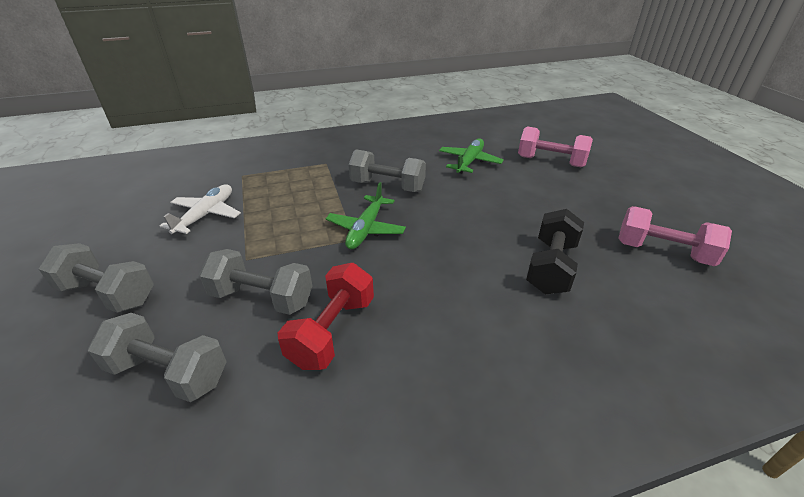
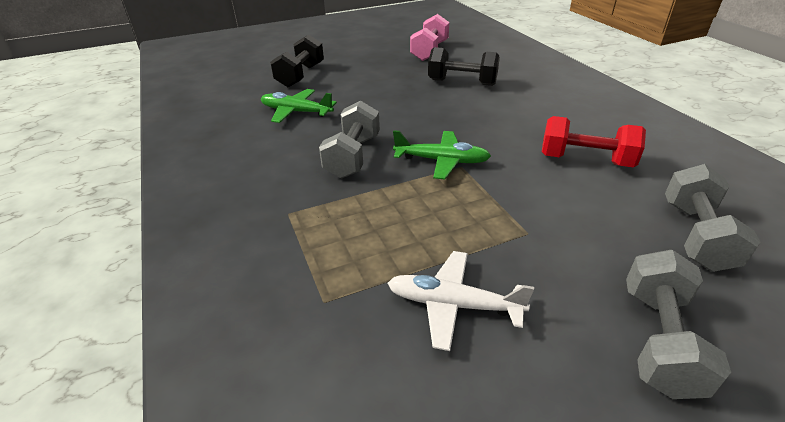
camera: 95 degrees left, 0 degrees up
(262, 298) = (576, 205): grey dumbbell -> none
(550, 162) = (300, 75): pink dumbbell -> black dumbbell

